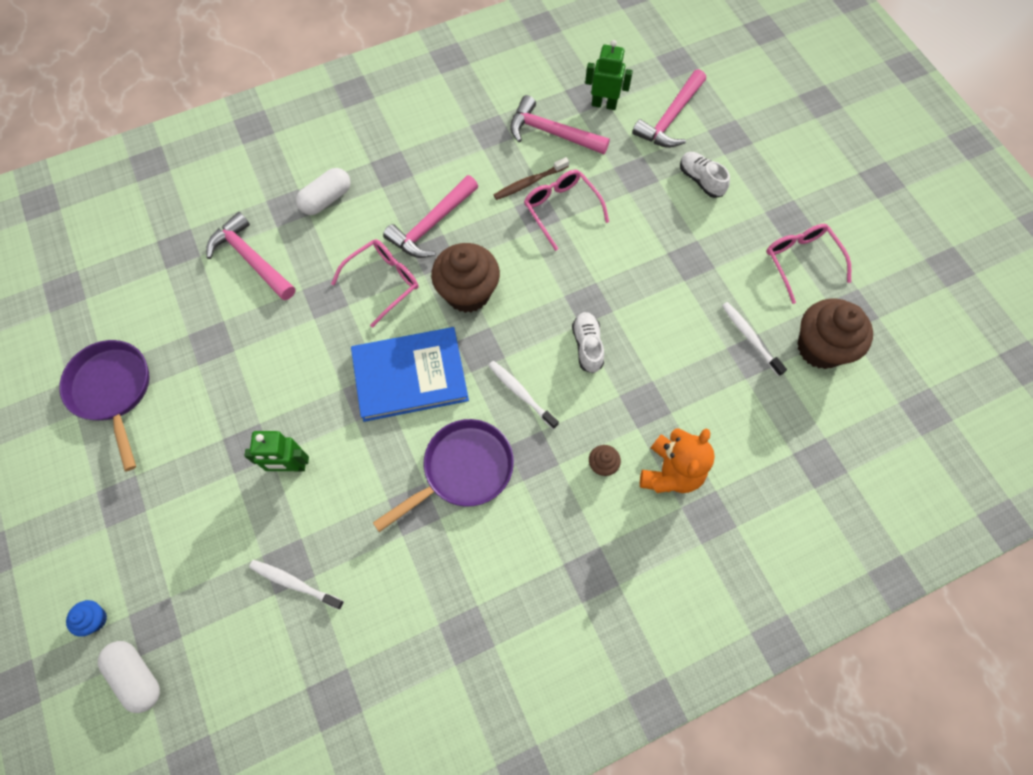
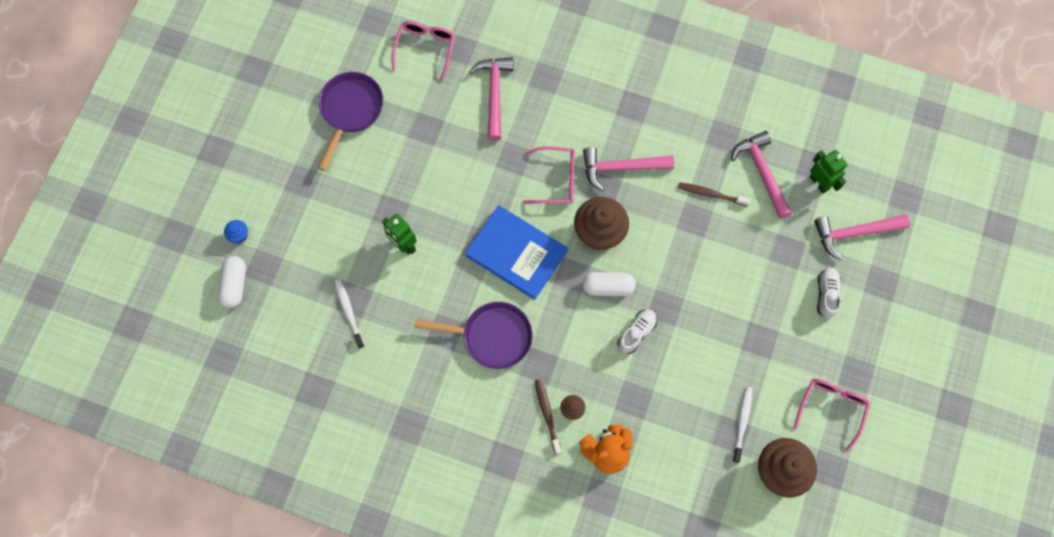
camera: 45 degrees right, 5 degrees up
(326, 199) = (574, 93): white capsule -> white capsule (608, 287)
(521, 393) = (568, 324): white toothbrush -> none
(561, 209) = (712, 231): pink glasses -> pink glasses (425, 49)
(585, 491) = (547, 414): none -> brown toothbrush

